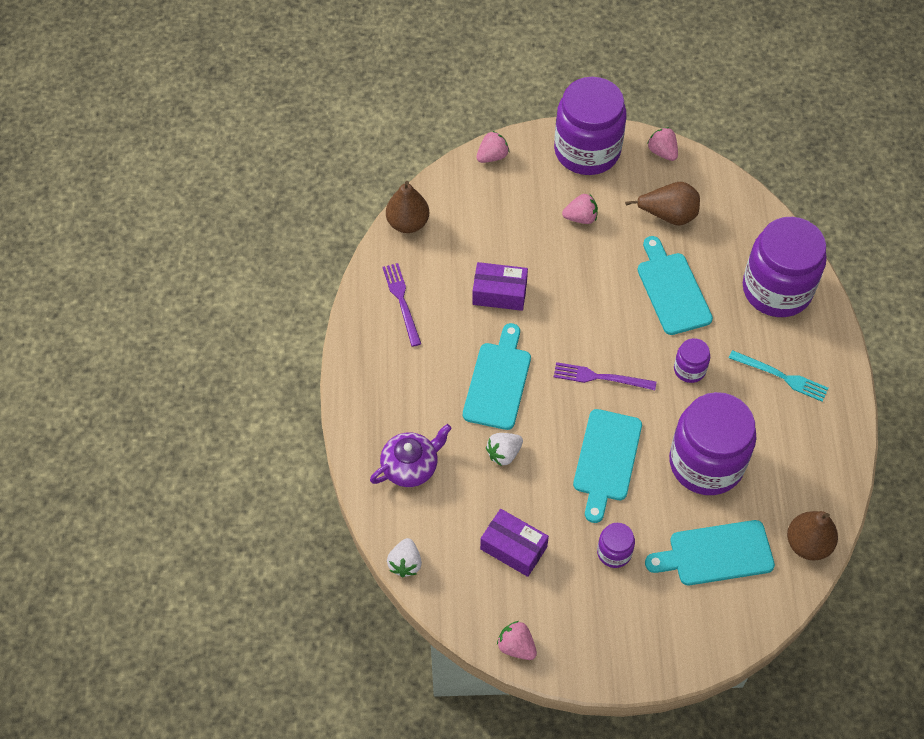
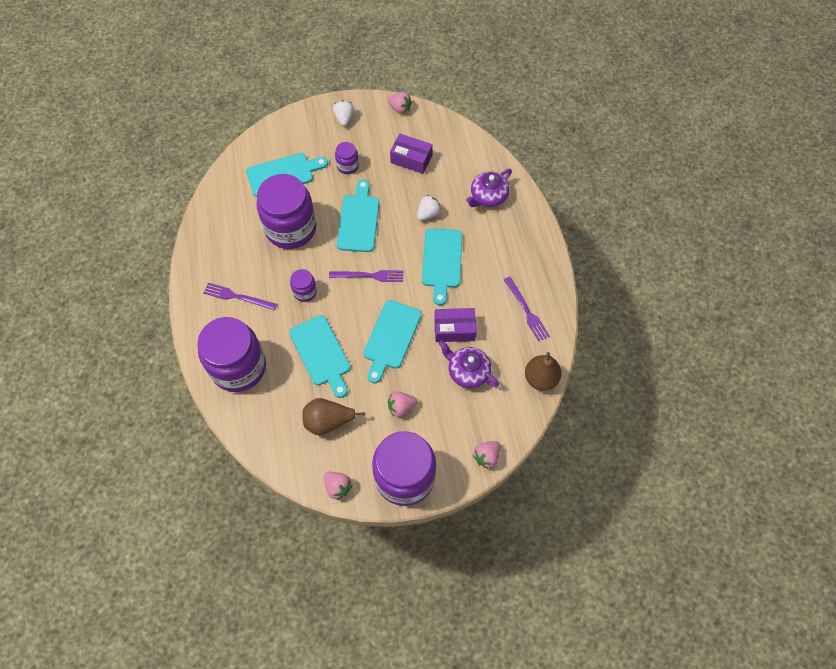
camera: 170 degrees right, 5 degrees up
(405, 563) = (476, 141): white strawberry -> white strawberry (344, 118)
(494, 243) = (467, 371): none -> purple teapot
(582, 295) = (391, 337): none -> turquoise cutting board
(781, 376) = (237, 297): turquoise fork -> purple fork
(807, 544) = (224, 188): brown pear -> none

